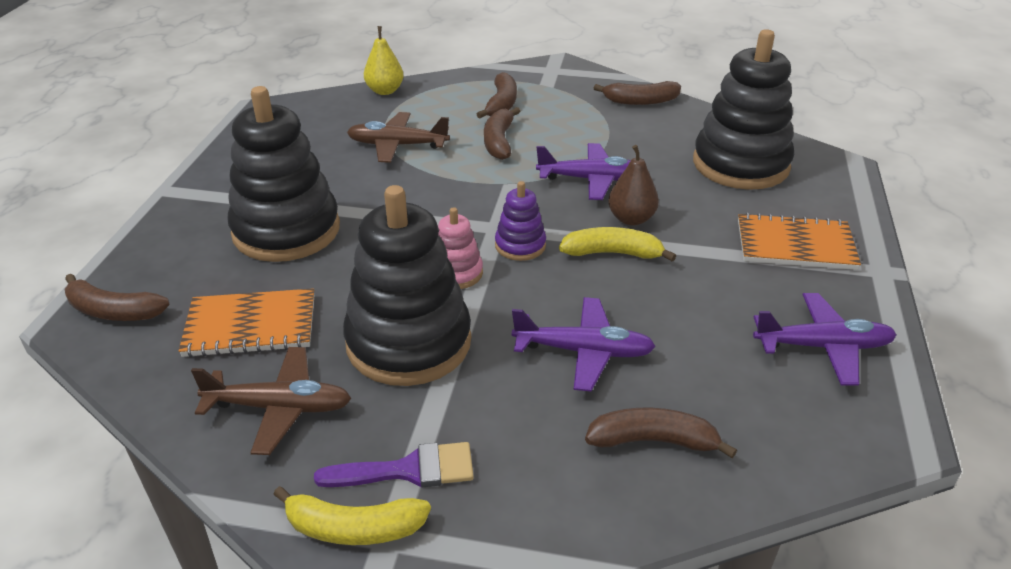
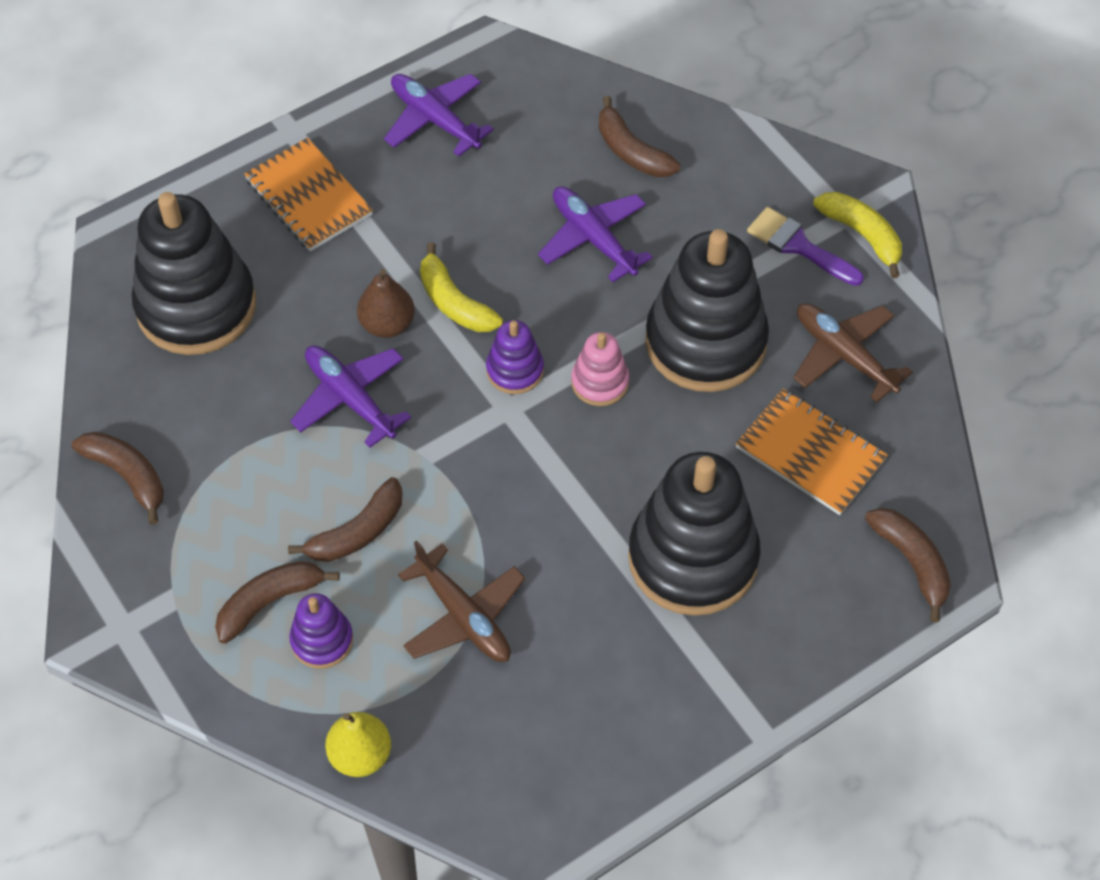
camera: 135 degrees left, 20 degrees up
(457, 107) = (322, 640): none -> purple stacking toy

